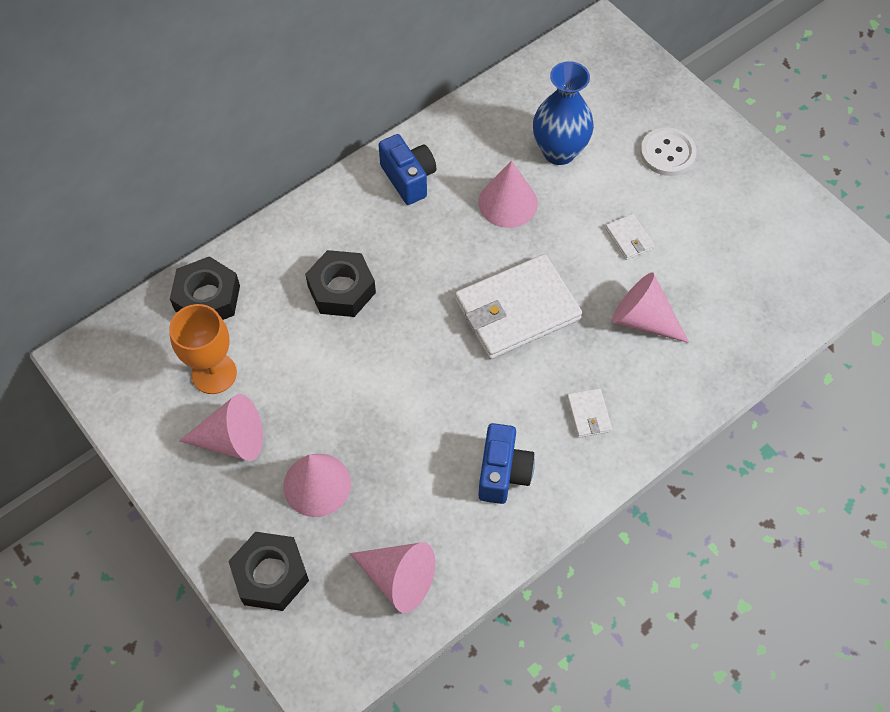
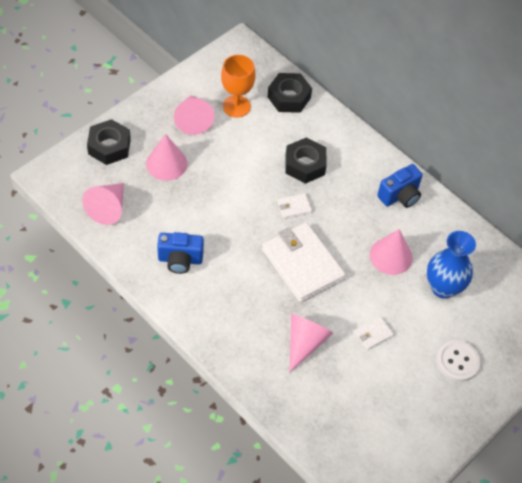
camera: 80 degrees right, 5 degrees down
(588, 414) = (226, 308): white wallet -> white wallet (294, 207)

